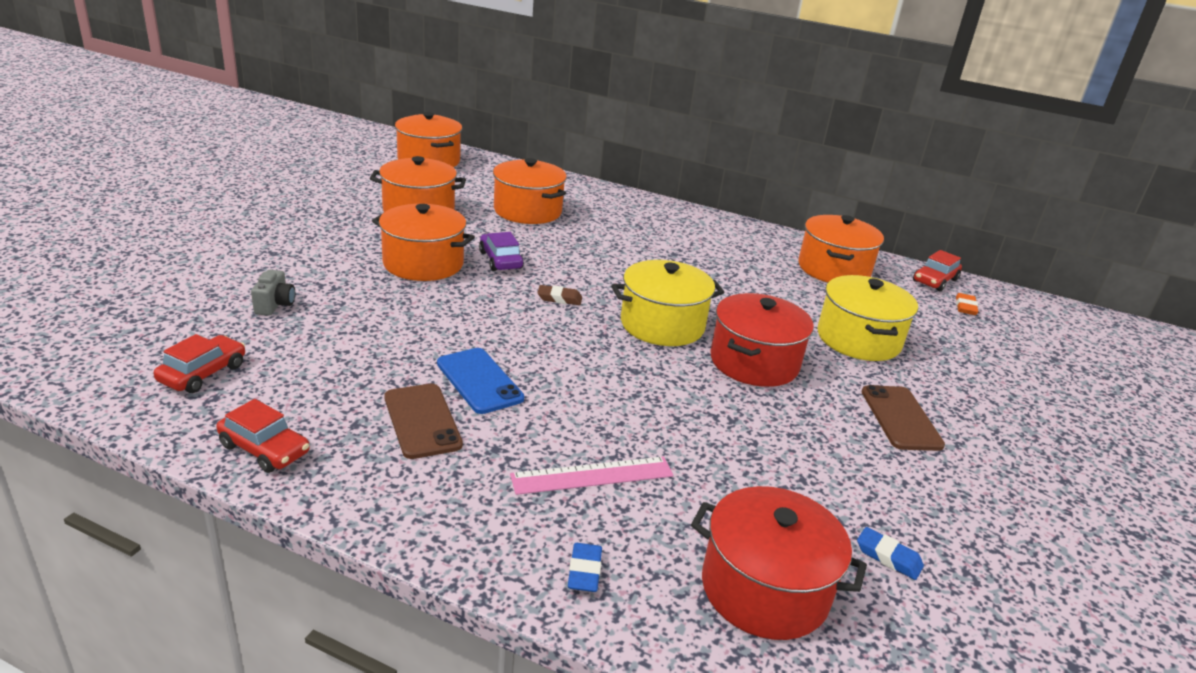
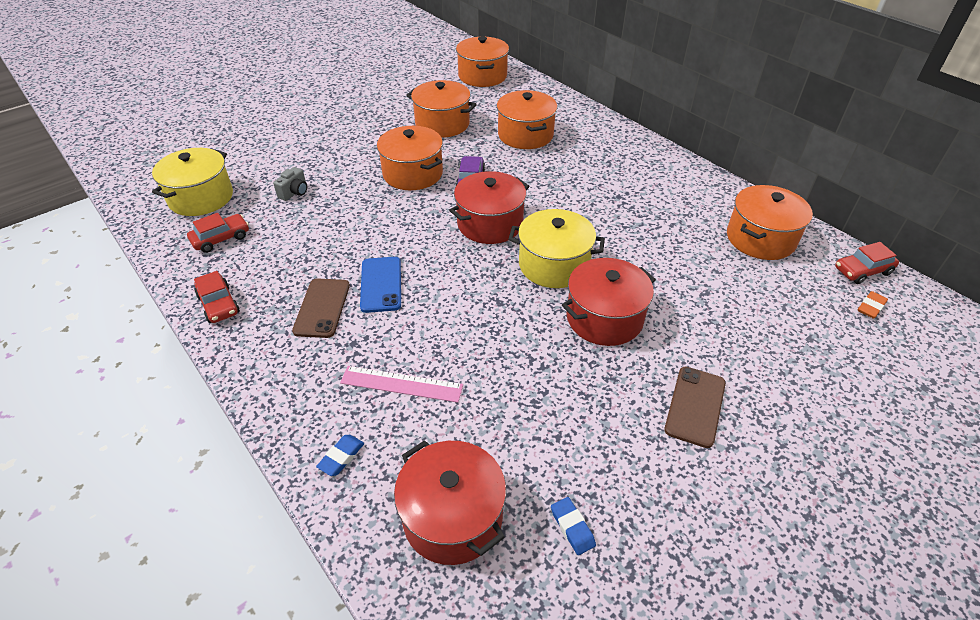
camera: 30 degrees right, 15 degrees up
(559, 298) = (490, 224): brown eraser -> red pot
(858, 339) = (722, 317): yellow pot -> yellow pot (201, 198)

